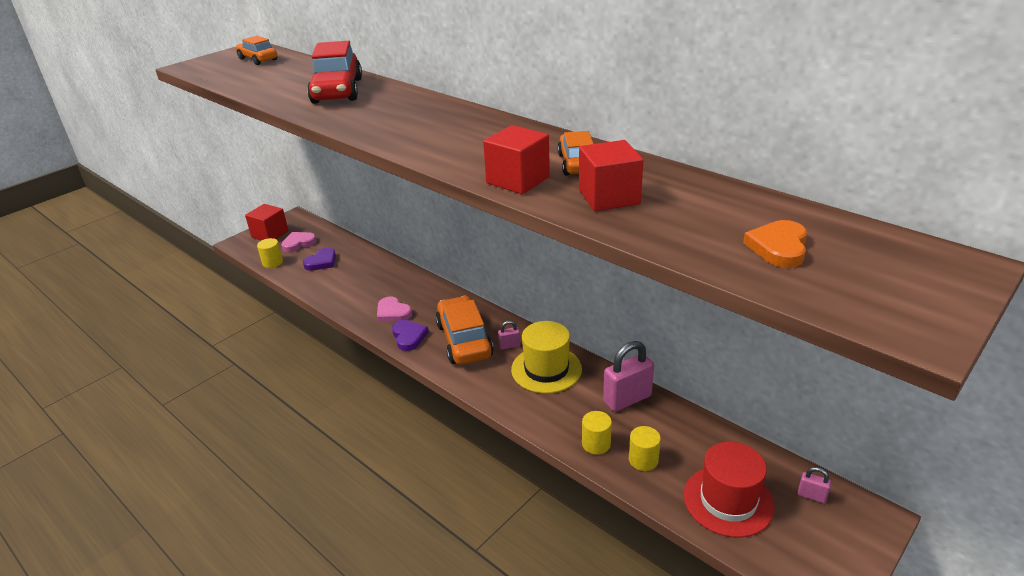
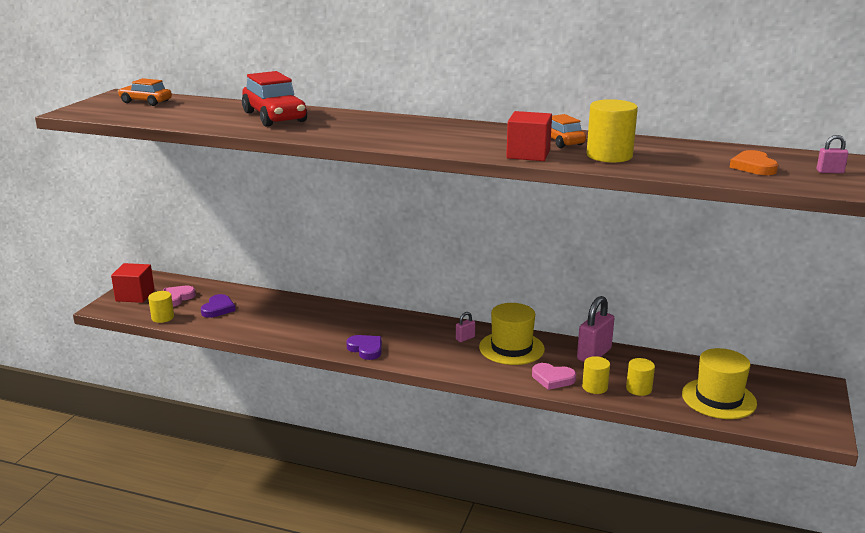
camera: 25 degrees left, 10 degrees down
(393, 313) = (333, 335): pink heart -> pink heart (553, 379)
(464, 340) = (420, 342): orange car -> none
(609, 197) = (609, 156): red cube -> yellow cylinder
(728, 500) = (718, 398): red hat -> yellow hat
(811, 496) = (771, 383): pink padlock -> pink padlock (830, 172)

